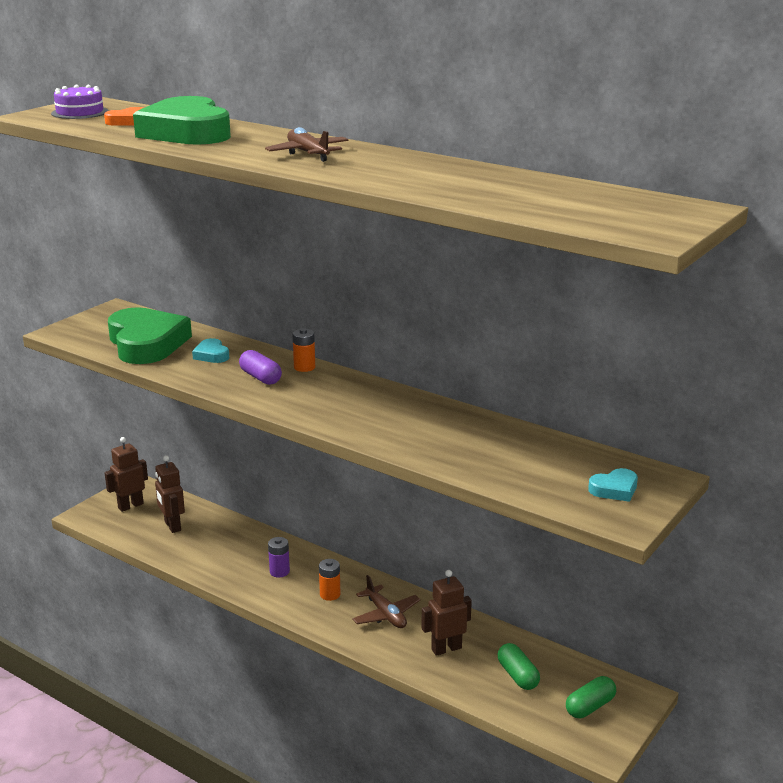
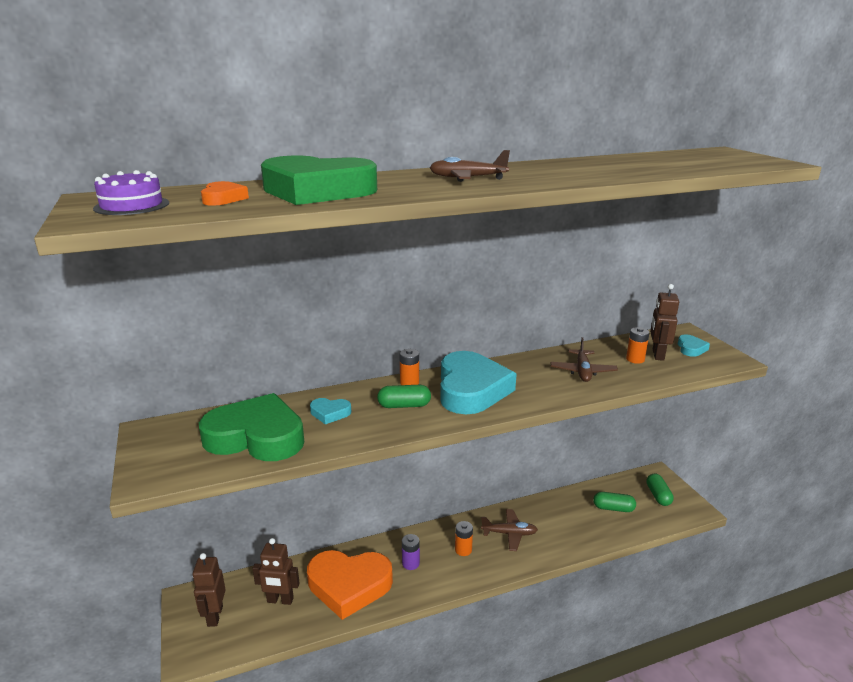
camera: 55 degrees left, 0 degrees up
(220, 551) = (349, 585): none -> orange heart
(260, 377) = (404, 405): purple capsule -> green capsule
(328, 396) = (471, 389): none -> turquoise heart
(446, 648) = (566, 524): brown robot -> brown robot (657, 355)
(447, 438) = (582, 371): none -> brown plane
(525, 460) = (635, 359): none -> orange battery

